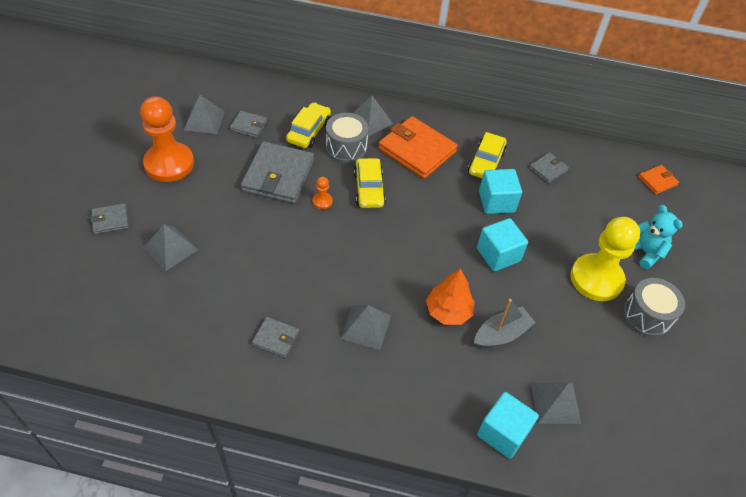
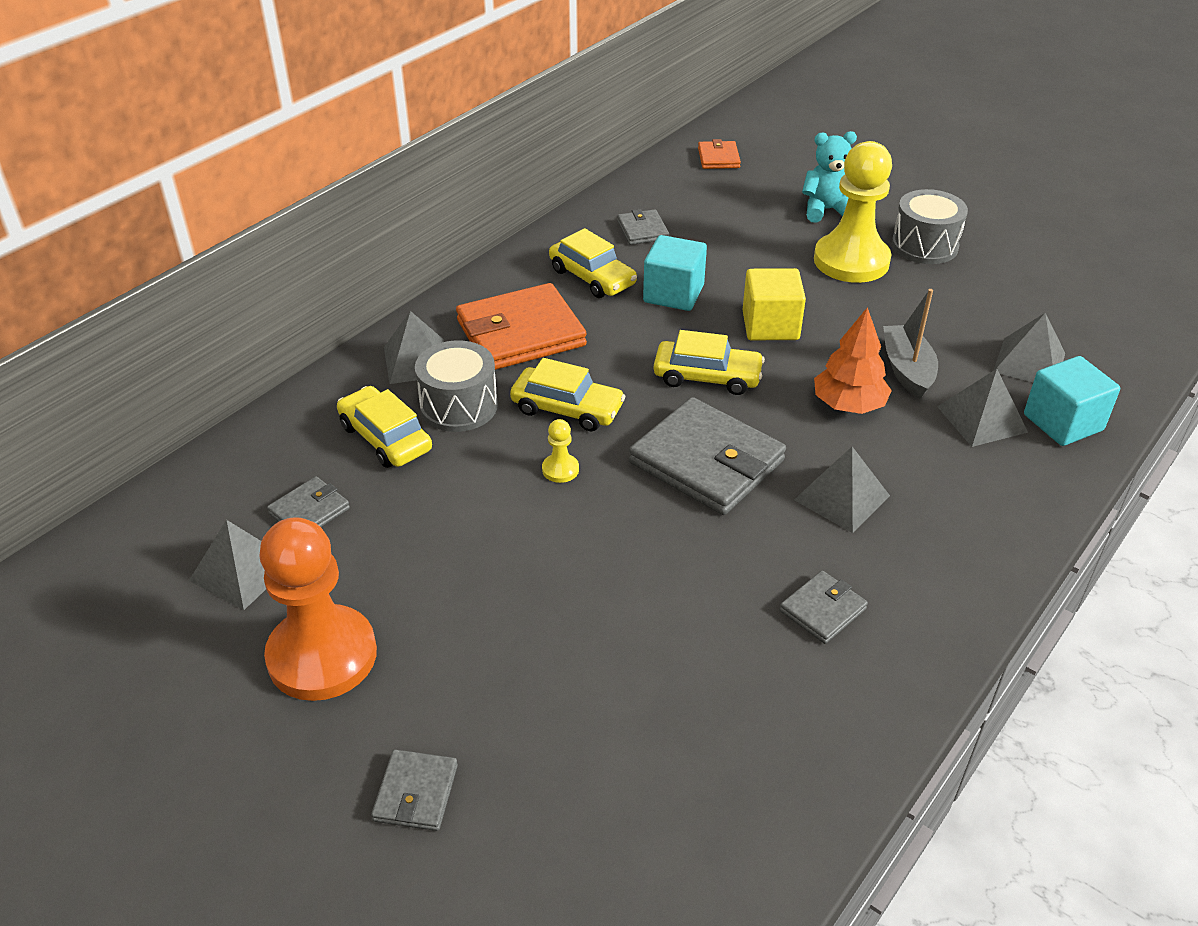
camera: 60 degrees left, 10 degrees down
(170, 248) = (550, 707): grey pyramid -> grey pyramid (982, 419)
(278, 176) = (465, 506): grey wallet -> grey wallet (706, 462)
(322, 201) = (560, 469): orange pawn -> yellow pawn
(431, 238) = (707, 377): none -> yellow car
(498, 255) = (770, 326): turquoise cube -> yellow cube

